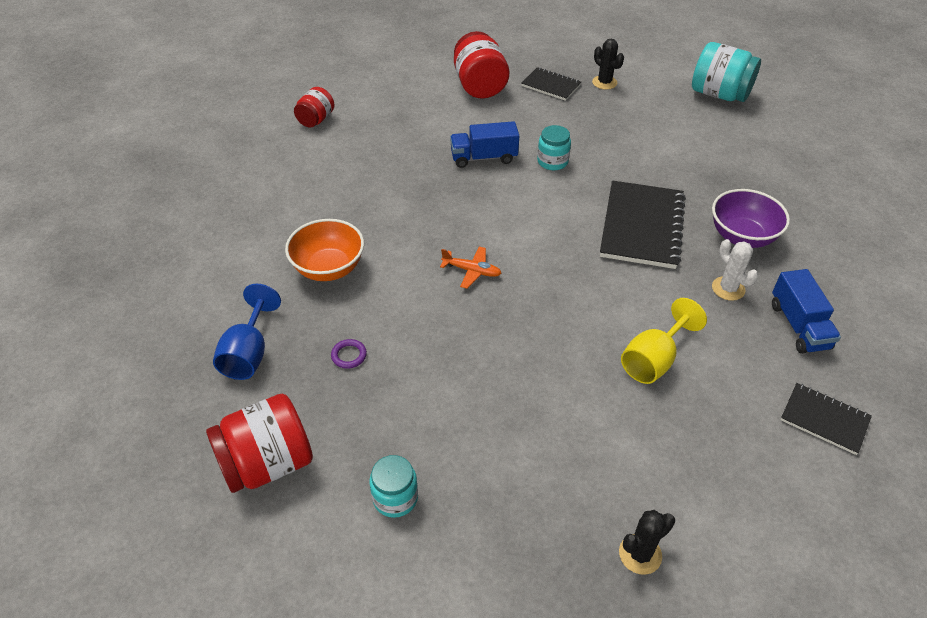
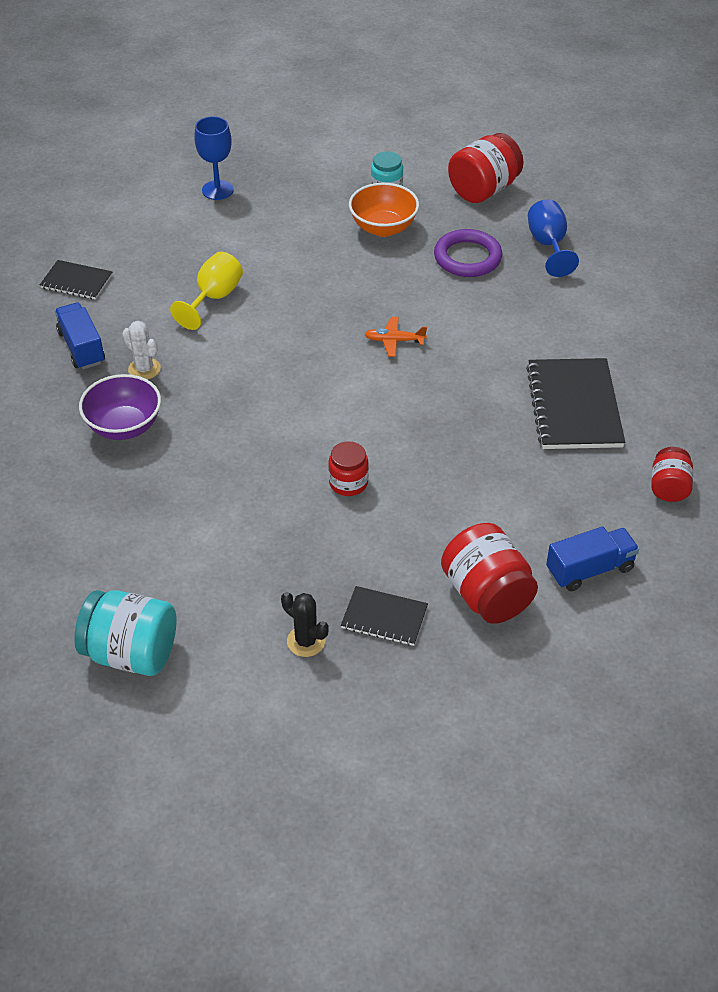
camera: 165 degrees right, 0 degrees up
(329, 268) = (529, 319): orange bowl -> orange bowl (383, 228)
(349, 355) = (467, 258): purple ring -> purple ring, size x2.28
(483, 157) = (433, 472): blue truck -> blue truck (590, 569)
(552, 161) = (348, 483): turquoise jar -> red jar
(640, 554) = (217, 190): black cactus -> blue goblet
(641, 226) = (233, 418): black notebook -> black notebook (574, 406)

